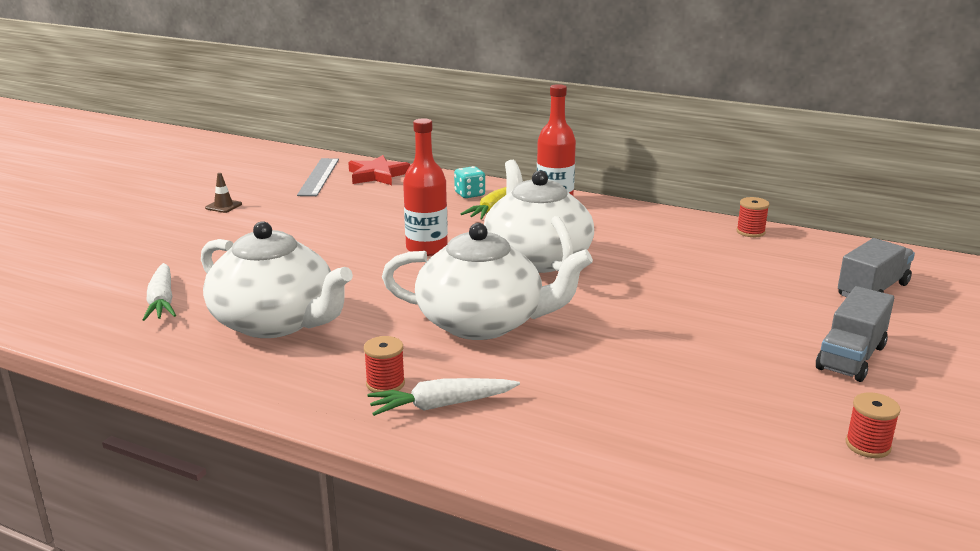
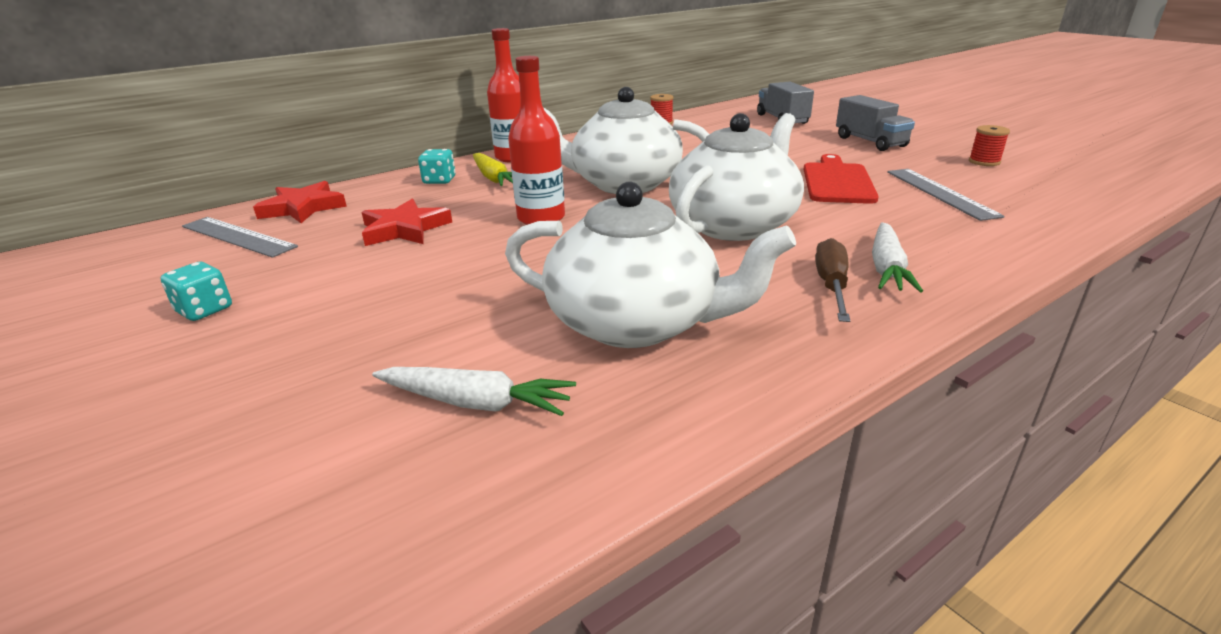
camera: 60 degrees left, 5 degrees up
(223, 206) = (204, 310): brown traffic cone -> turquoise dice
(276, 322) = (636, 323): white teapot -> white teapot turned 45 degrees clockwise
(368, 214) = (404, 229): none -> red star
(385, 384) = (831, 285): red spool -> brown screwdriver
(660, 355) = (837, 181): none -> red cutting board
(691, 420) = (940, 193): none -> grey ruler

